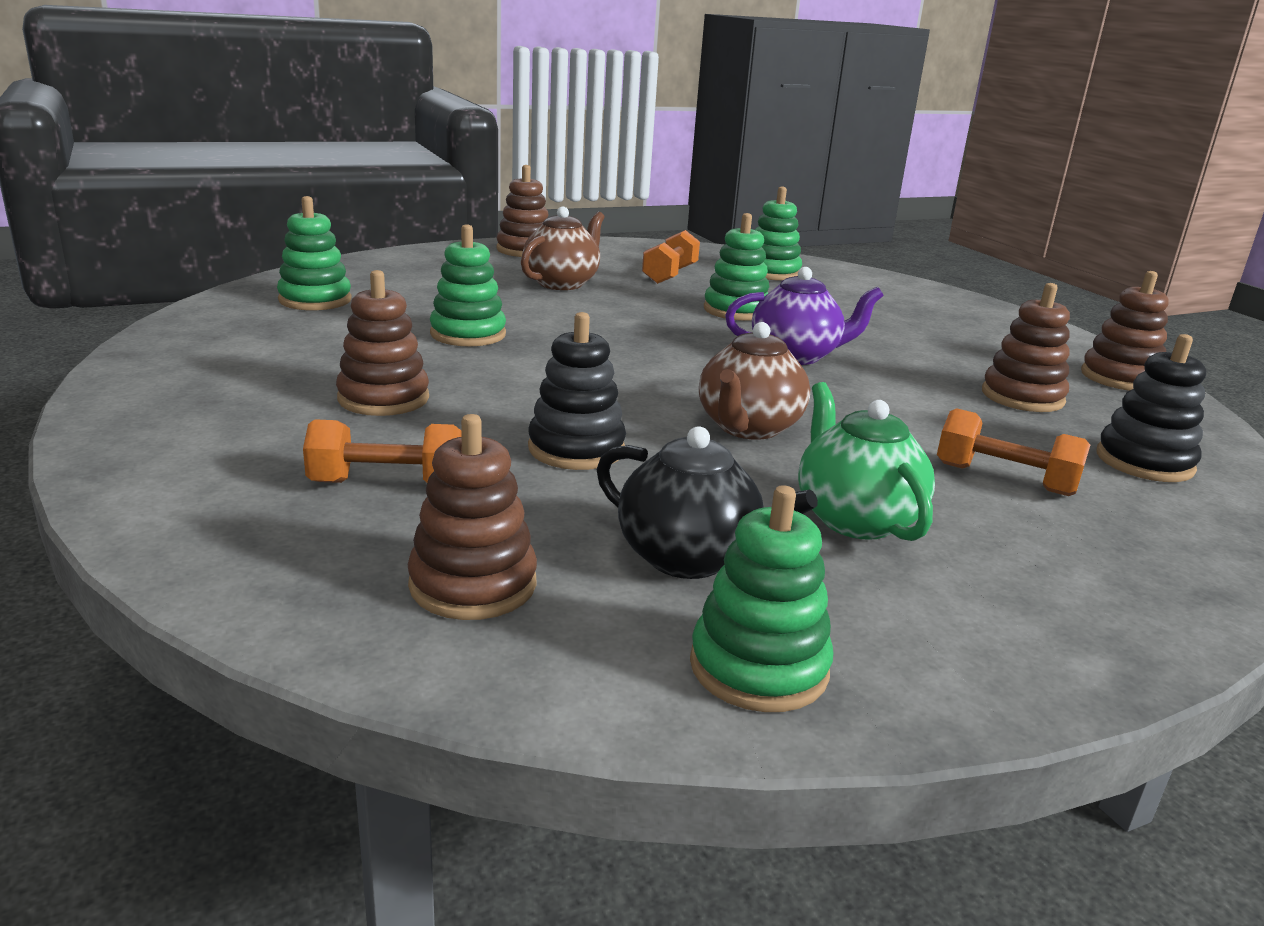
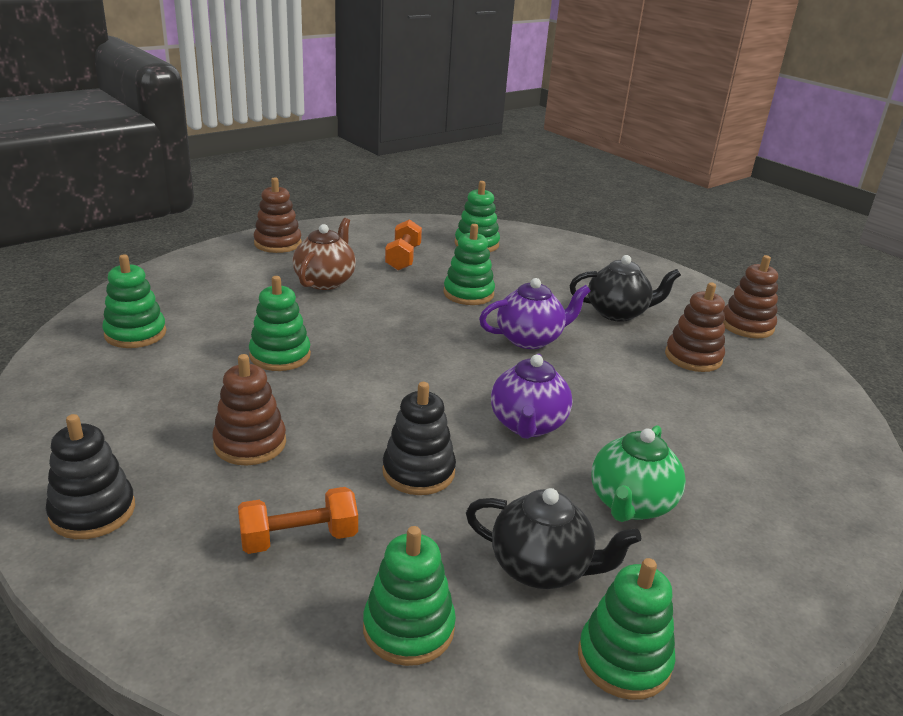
camera: 15 degrees left, 5 degrees up
(473, 584) = (408, 628): brown stacking toy -> green stacking toy
(748, 428) = (527, 425): brown teapot -> purple teapot
(854, 518) = (631, 504): green teapot -> green teapot turned 120 degrees counterclockwise
(932, 347) = (618, 313): none -> black teapot
(1004, 479) = (709, 445): orange dumbbell -> none
(1144, 462) = (786, 410): black stacking toy -> black stacking toy (93, 512)

